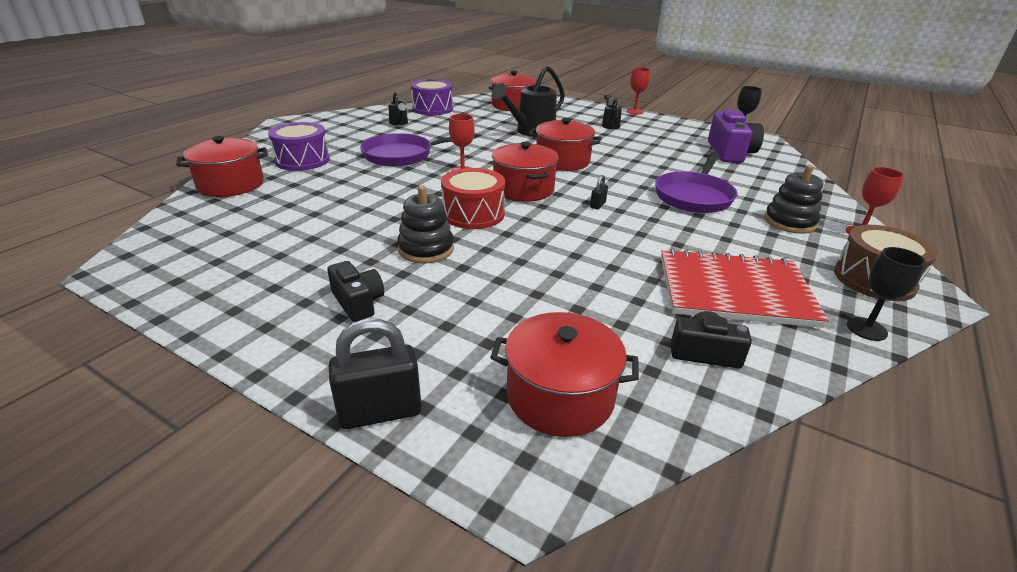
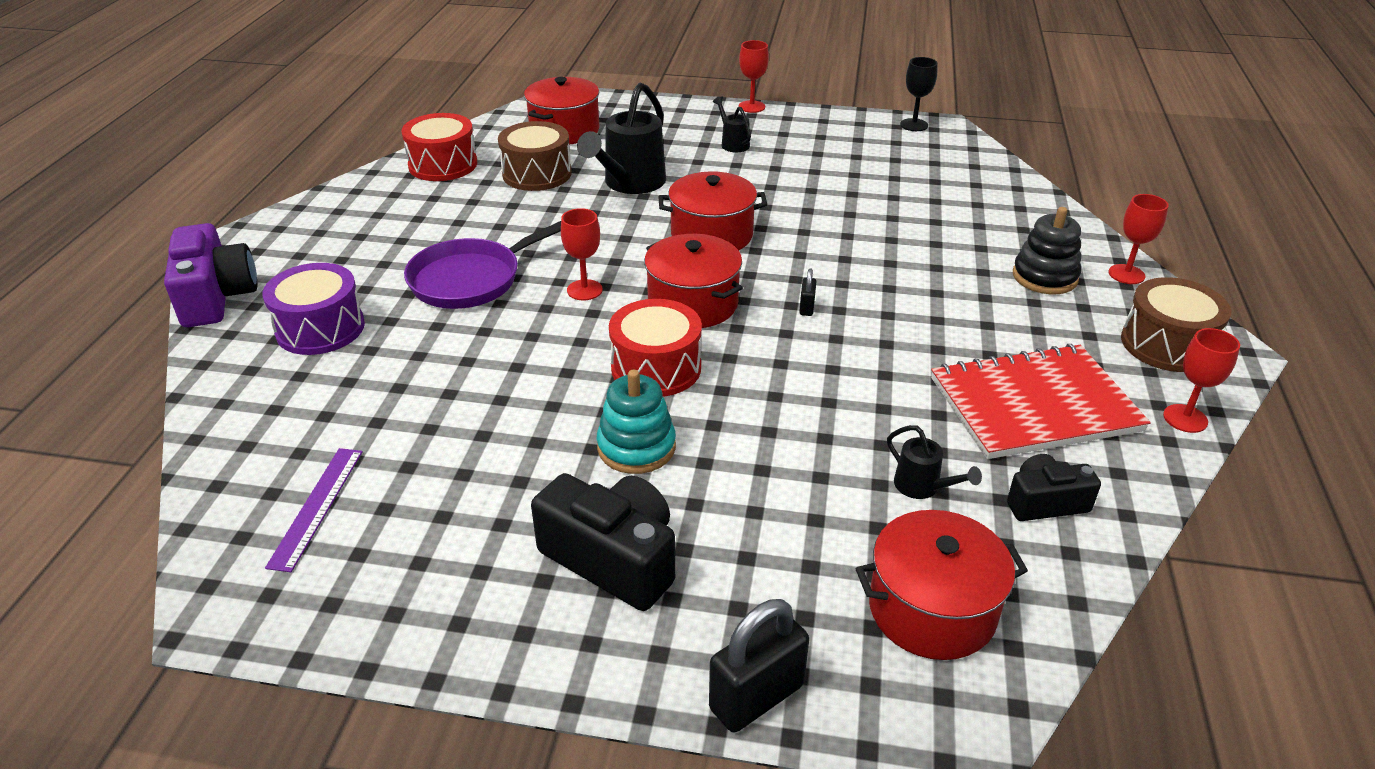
camera: 20 degrees left, 5 degrees up
(218, 234) = (316, 507): none -> purple ruler
(231, 184) = (247, 408): red pot -> none
(358, 302) = (613, 558): black camera -> black camera, size x1.67
(399, 123) = (413, 210): black watering can -> black watering can (922, 487)
(426, 249) = (636, 447): black stacking toy -> turquoise stacking toy
(432, 109) = (443, 165): purple drum -> red drum
(481, 120) = (537, 174): none -> brown drum
(694, 196) = (915, 260): purple pan -> none
(730, 152) = (919, 165): purple camera -> purple camera (216, 296)
(866, 329) = (1185, 418): black goblet -> red goblet

